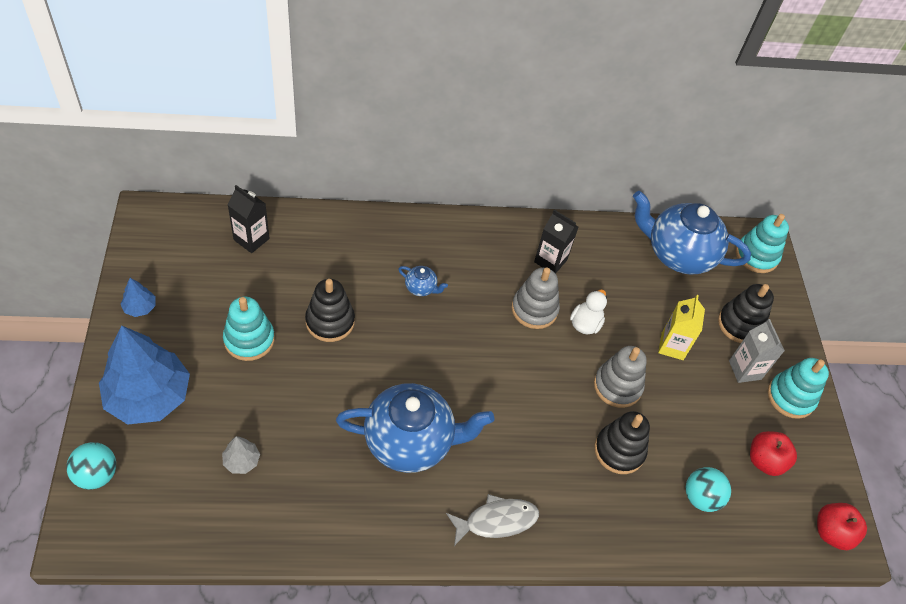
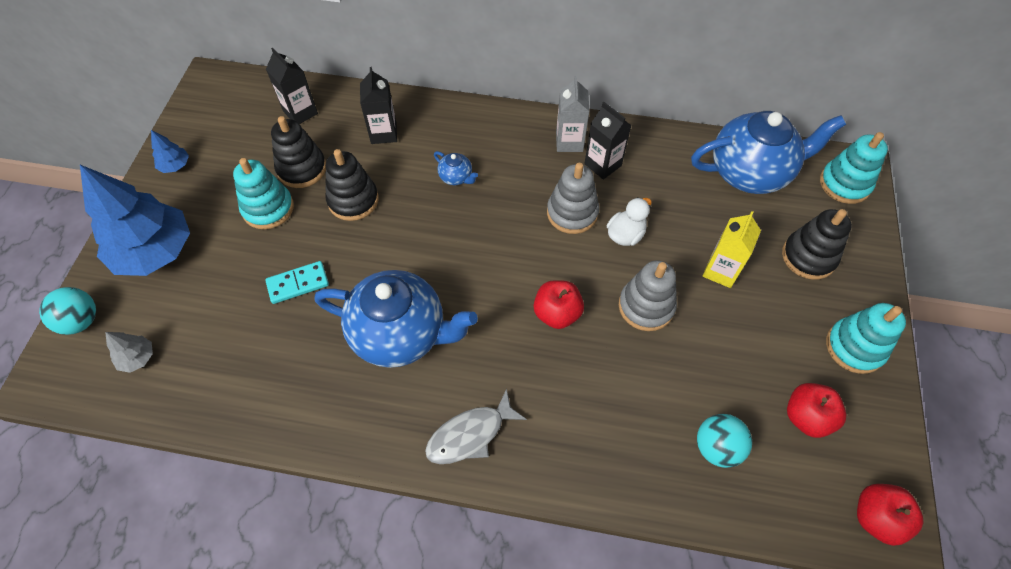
camera: 20 degrees right, 5 degrees up
(242, 461) = (223, 328): grey tree -> grey tree (137, 358)
(301, 408) = (298, 283): none -> turquoise domino
(340, 252) = (383, 133): none -> black carton
(496, 521) = (470, 434): grey fish -> grey fish turned 150 degrees clockwise
(543, 403) = (557, 313): none -> red apple
(619, 450) = (630, 378): black stacking toy -> black stacking toy (302, 169)
(678, 254) = (750, 172): blue teapot -> blue teapot turned 135 degrees clockwise
(745, 370) = (803, 308): grey carton -> grey carton (569, 142)

